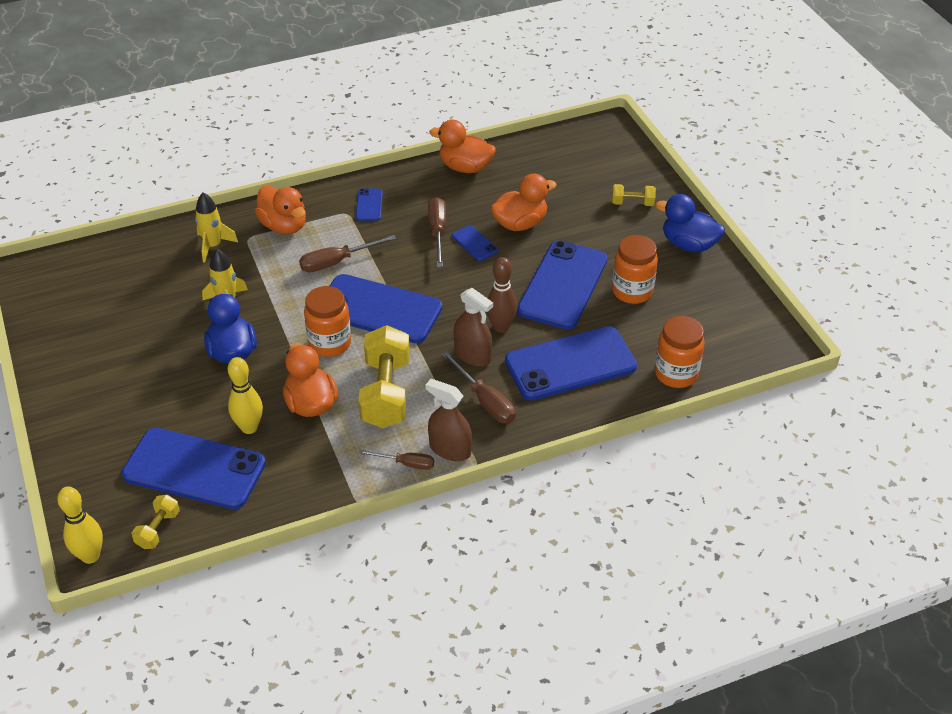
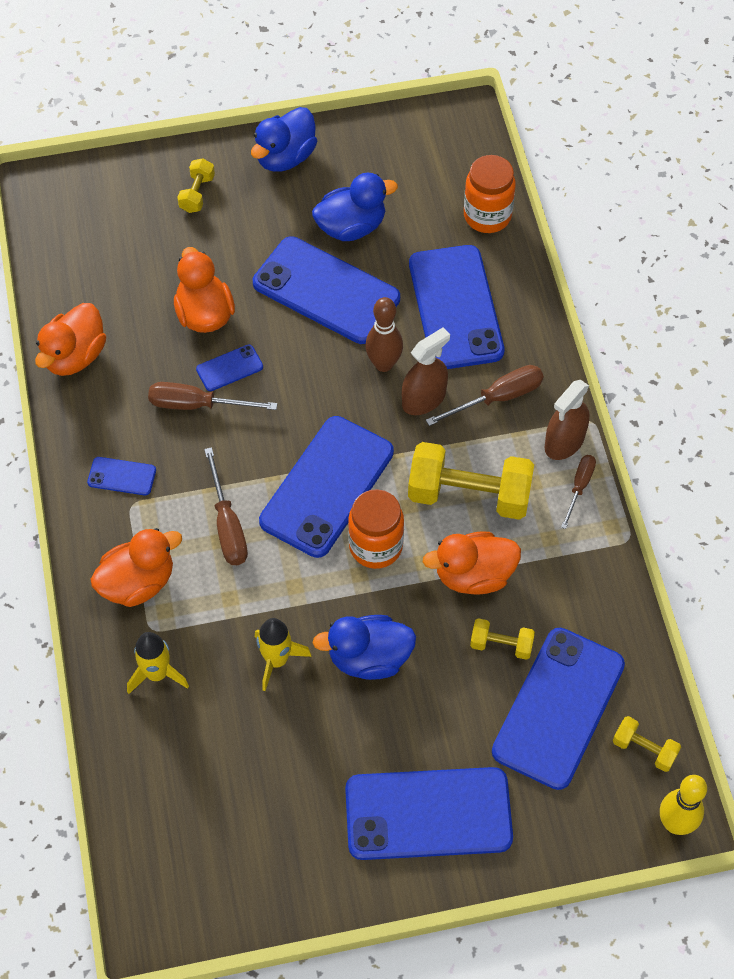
camera: 80 degrees left, 15 degrees up
(104, 400) = (428, 814): none -> blue phone
(249, 427) = (501, 645): yellow bowling pin -> yellow dumbbell
(632, 291) = (351, 227): orange jar -> blue duck

